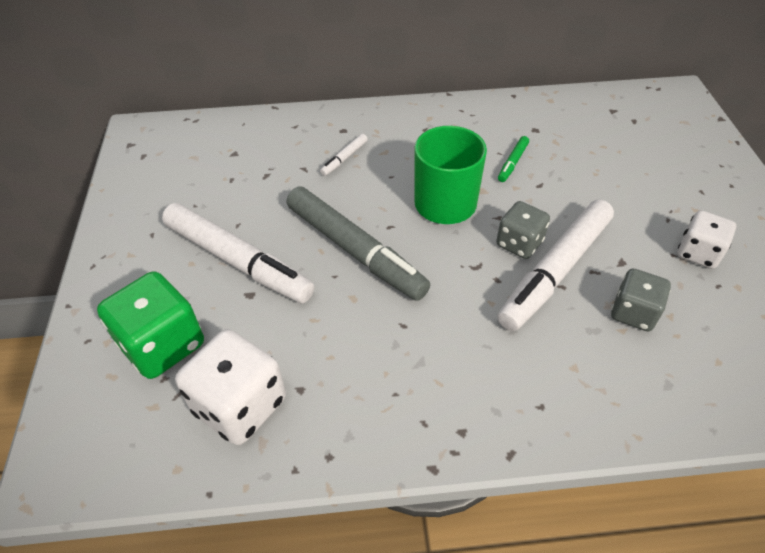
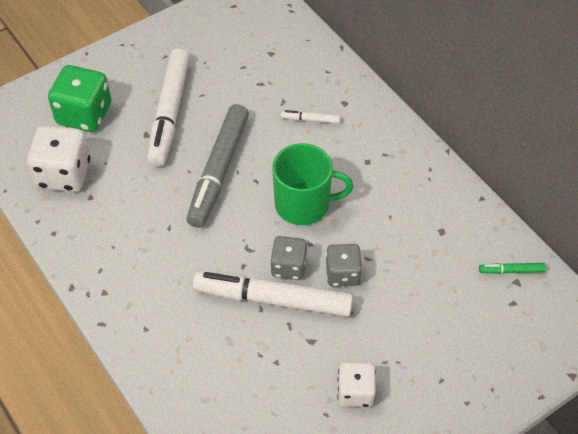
camera: 60 degrees right, 5 degrees up
(512, 163) = (383, 230): green marker -> green marker (511, 271)
(633, 313) = (260, 362): grey dice -> grey dice (342, 274)

